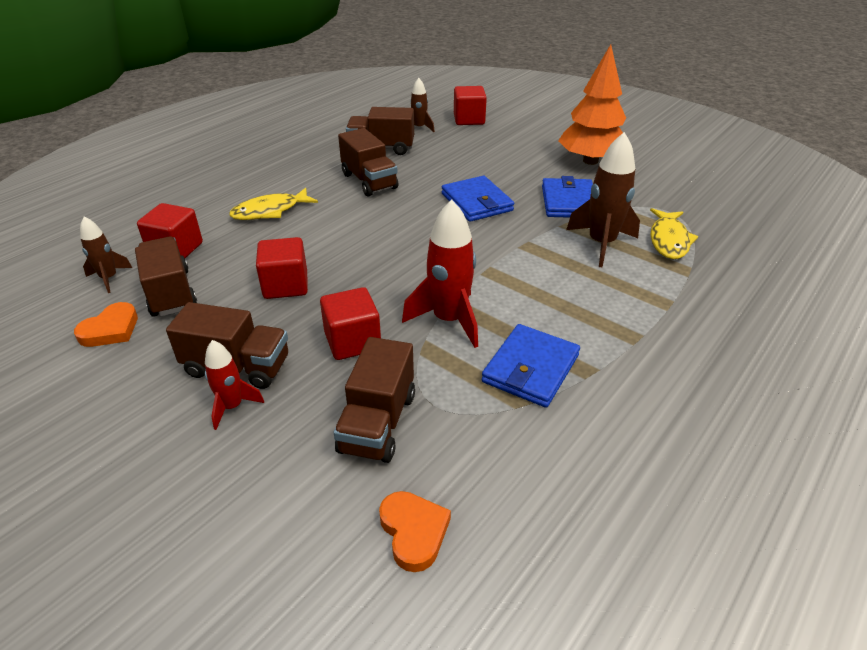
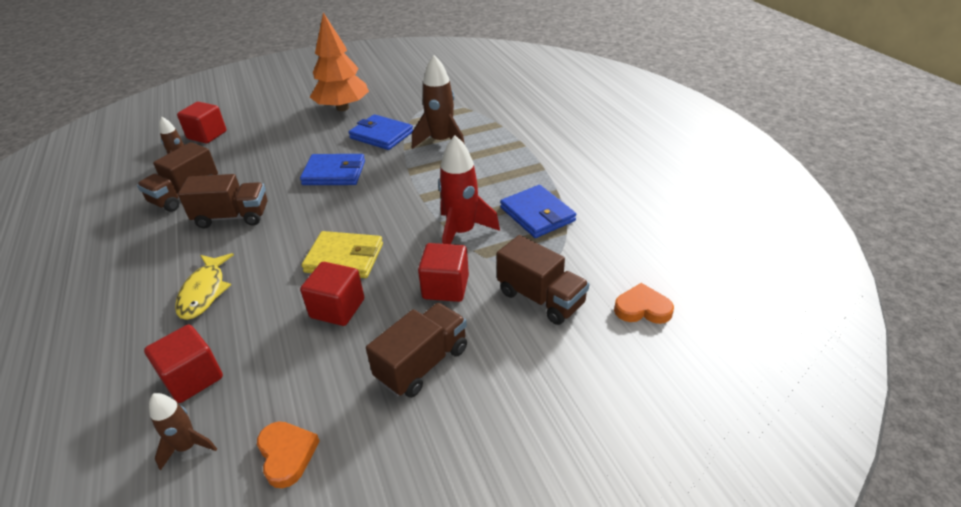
camera: 60 degrees left, 0 degrees up
(170, 293) = (269, 394): brown truck -> none
(232, 406) = (469, 376): red rocket -> none
(355, 261) = (344, 258): none -> yellow wallet
(669, 240) = (463, 117): yellow fish -> none

